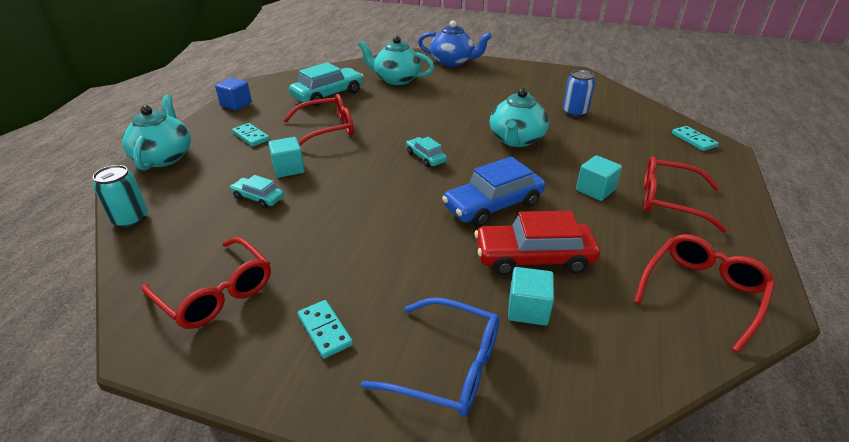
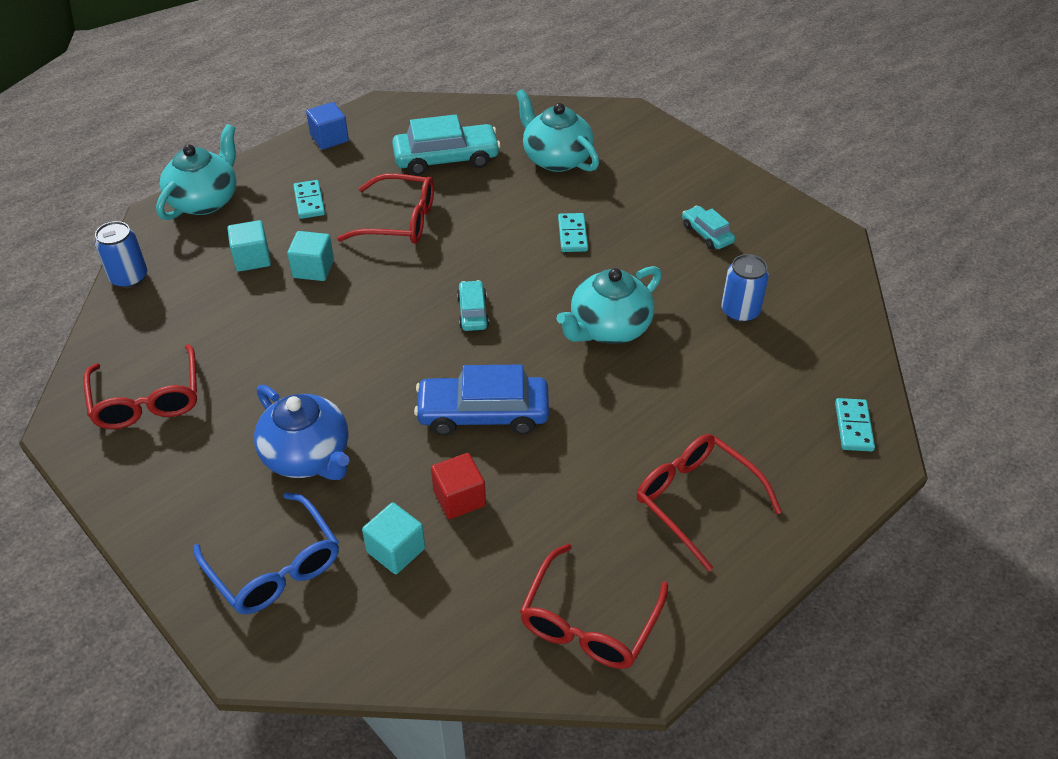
camera: 30 degrees right, 10 degrees up
(131, 219) = (129, 277): turquoise can -> blue can
(258, 198) = (256, 298): turquoise car -> turquoise car (707, 234)
(324, 330) = (206, 481): turquoise domino -> turquoise domino (572, 235)
(453, 62) = (666, 148): blue teapot -> blue teapot (308, 456)
(533, 257) = (459, 498): red car -> red cube
(595, 190) = (623, 445): turquoise cube -> turquoise cube (252, 258)
(702, 292) = (589, 622): red glasses -> red glasses turned 135 degrees clockwise

